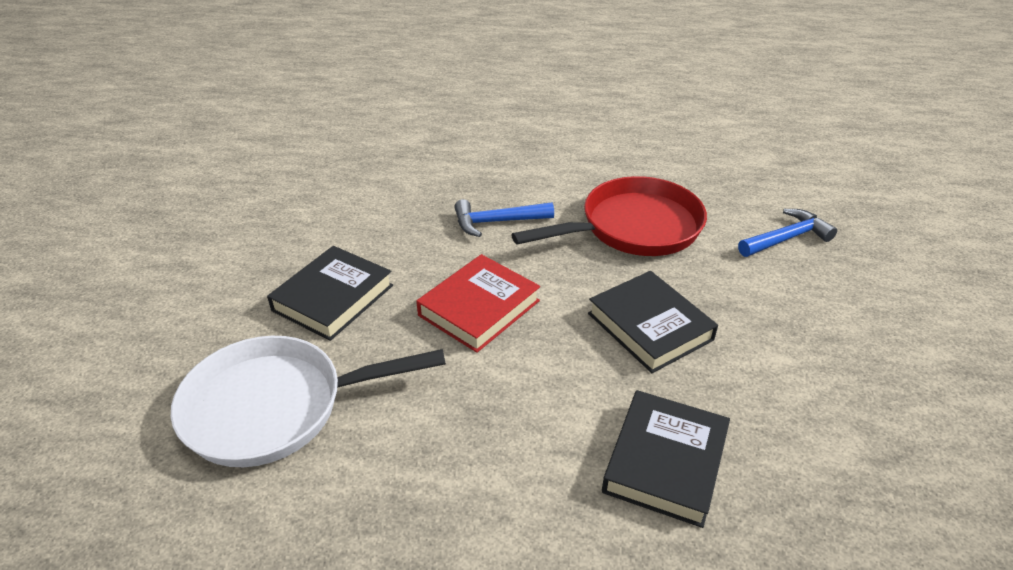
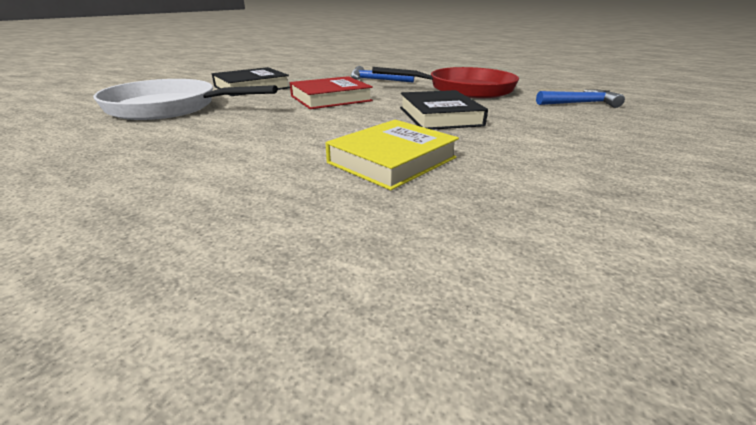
camera: 20 degrees right, 10 degrees down
(665, 462) = (392, 160): black book -> yellow book

